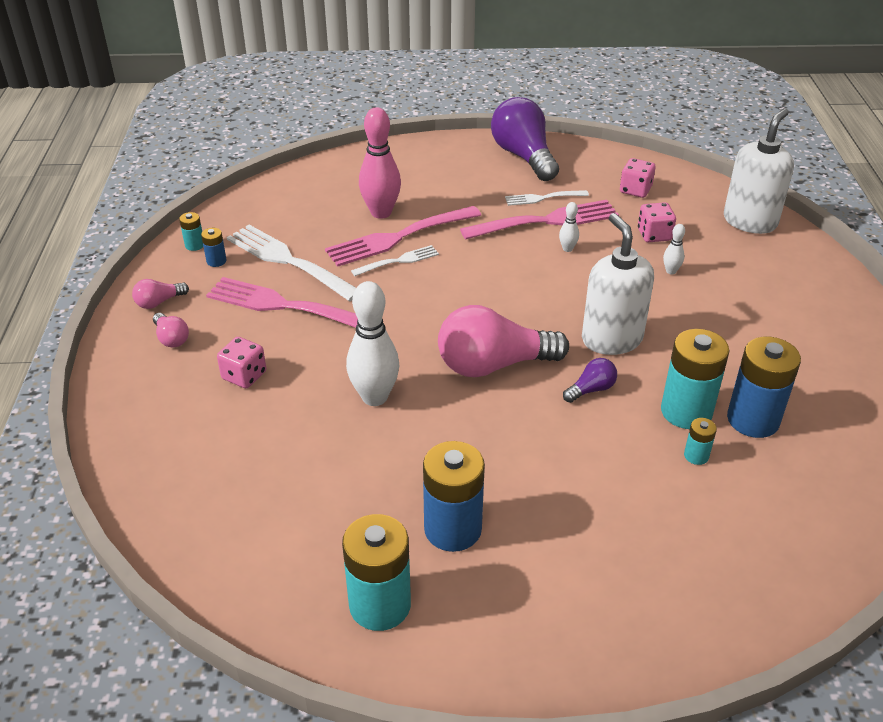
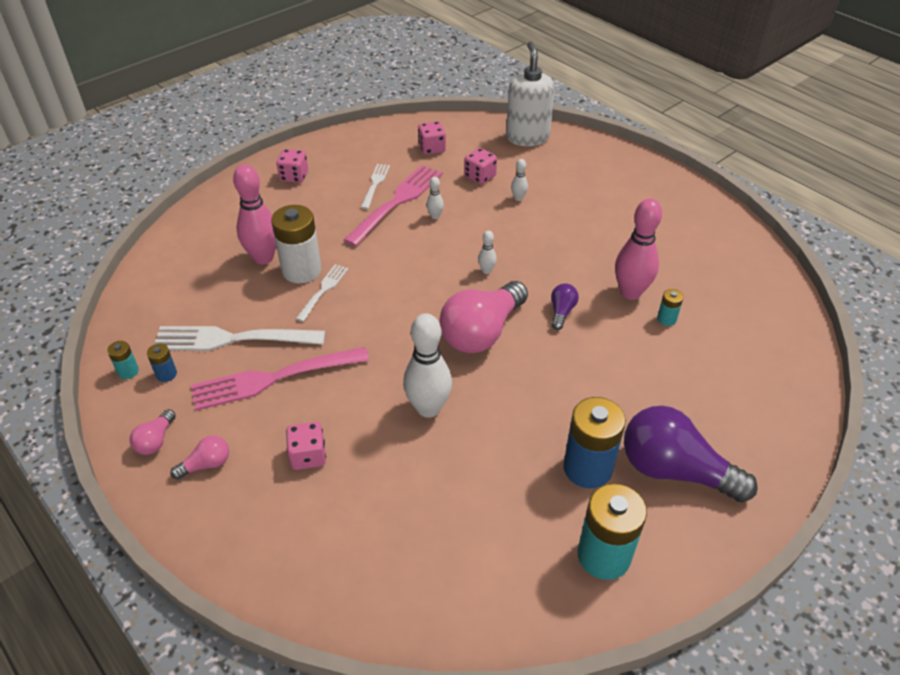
camera: 40 degrees left, 5 degrees up
(171, 338) = (206, 464): pink light bulb -> pink light bulb turned 45 degrees counterclockwise
(399, 237) = (301, 270): pink fork -> white battery
(479, 160) = (294, 176): none -> pink dice
(524, 156) = (324, 158): purple light bulb -> purple light bulb (674, 470)
(543, 198) = (375, 184): white fork -> white fork turned 150 degrees clockwise
(560, 317) = (486, 271): none -> white bowling pin
(611, 339) = (535, 268): white soap dispenser -> none
(686, 411) = (630, 292): turquoise battery -> pink bowling pin
(753, 420) = (670, 275): blue battery -> none

